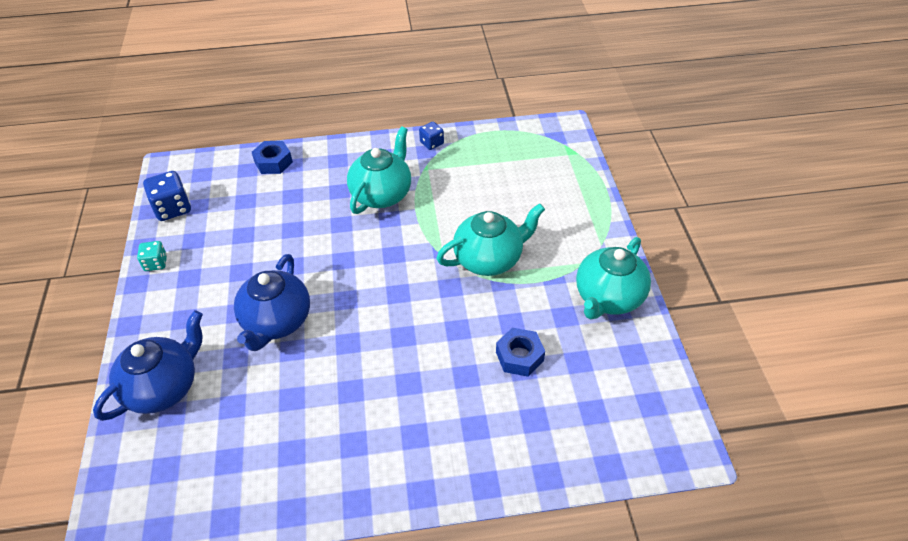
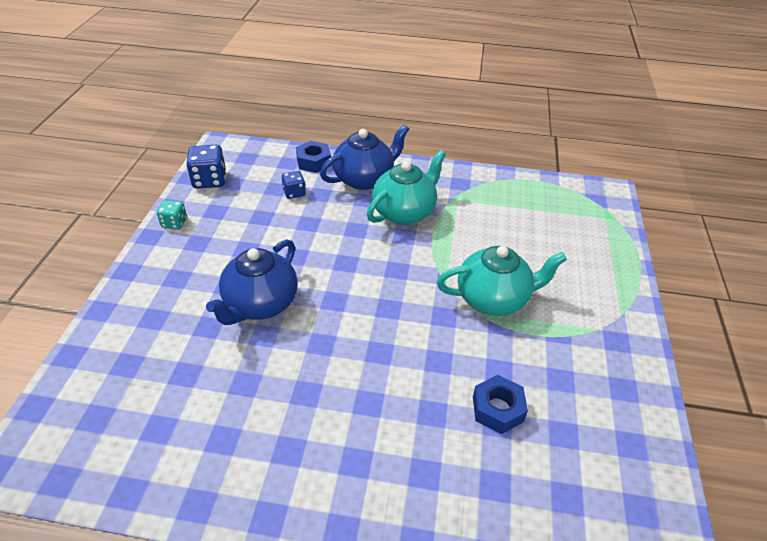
camera: 15 degrees right, 5 degrees down
(164, 387) = (131, 337): blue teapot -> blue teapot (364, 179)
(431, 143) = (468, 178): blue dice -> blue dice (294, 193)
(608, 298) = (615, 373): turquoise teapot -> none

